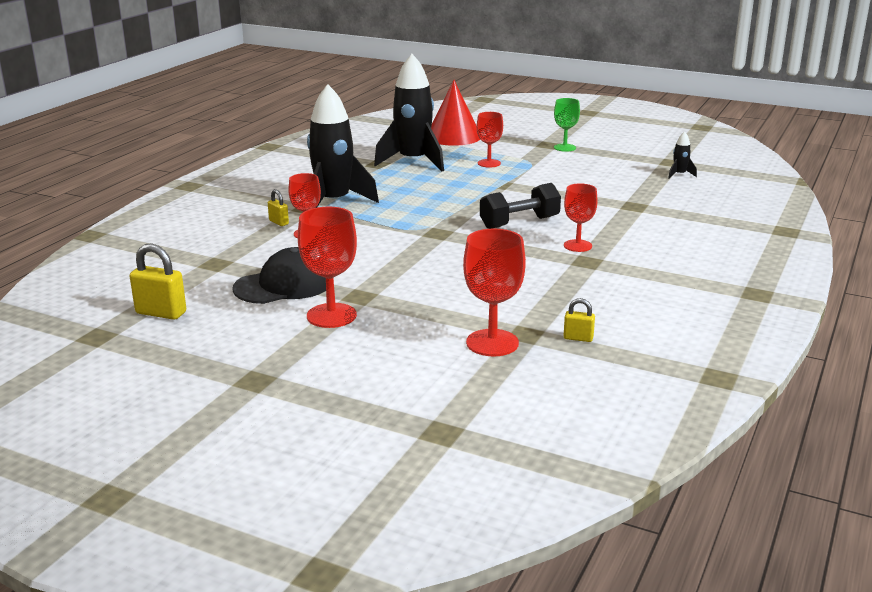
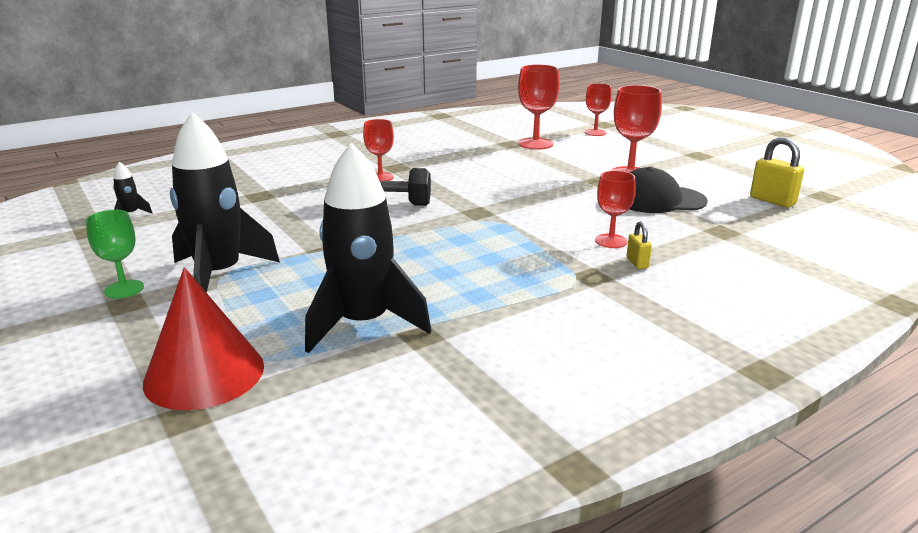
camera: 150 degrees left, 0 degrees up
(334, 202) = (551, 275): black rocket -> black rocket (219, 275)
(489, 163) = (273, 288): red goblet -> red goblet (595, 132)
(578, 338) = (482, 137): yellow padlock -> none

